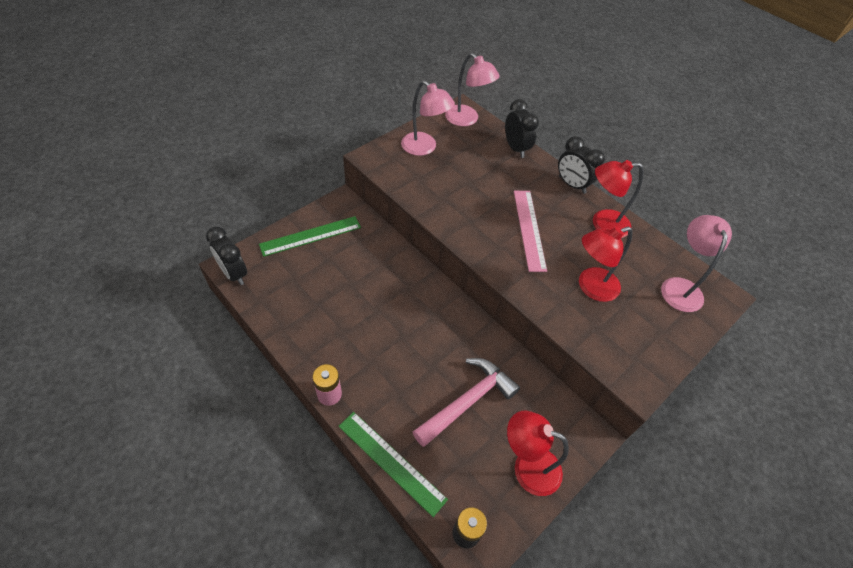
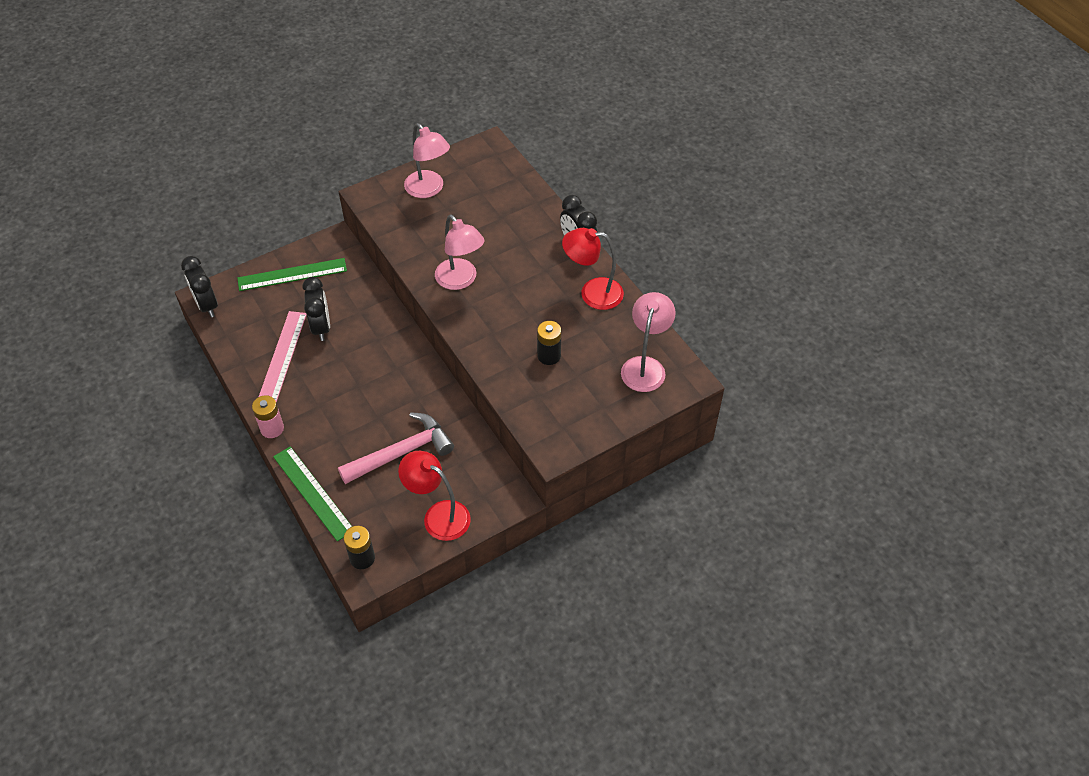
camera: 15 degrees right, 0 degrees up
(467, 119) = (489, 159): pink lamp -> pink lamp (460, 280)
(516, 148) = (531, 198): black clock -> black clock (321, 327)
(529, 229) = (509, 290): pink ruler -> pink ruler (283, 356)
(591, 287) = (549, 356): red lamp -> black battery

